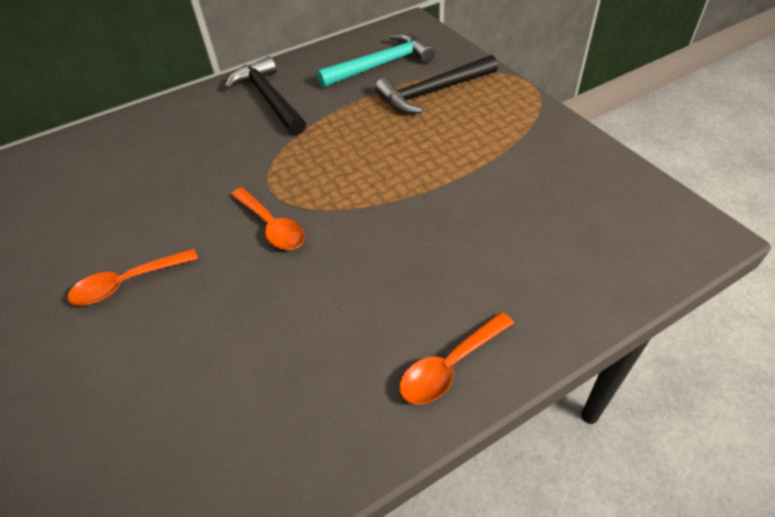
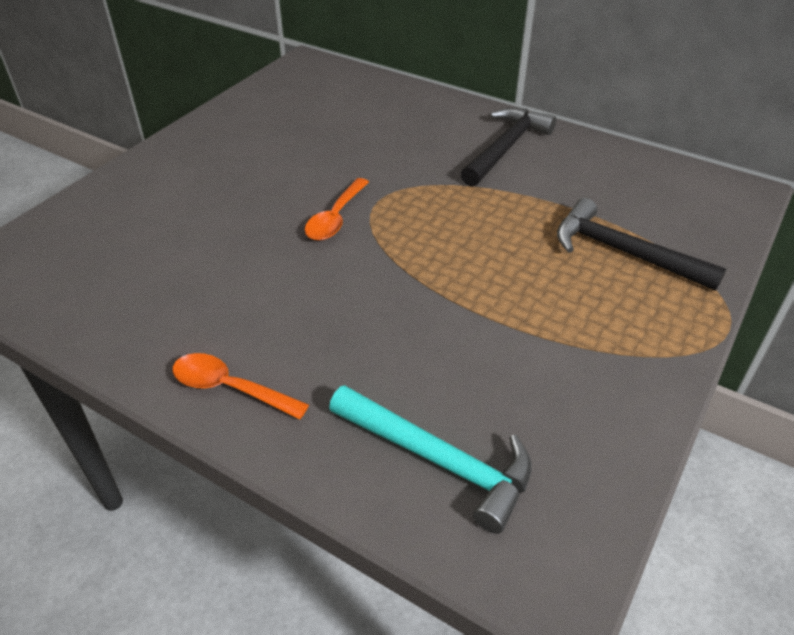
camera: 60 degrees right, 5 degrees down
(127, 283) = (232, 172): orange spoon -> none
(381, 65) = (635, 197): turquoise hammer -> turquoise hammer (439, 460)

